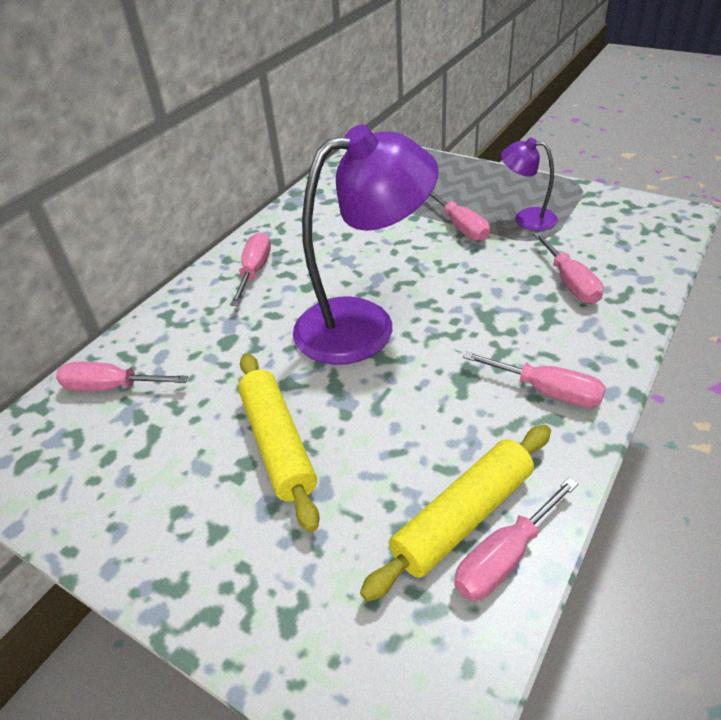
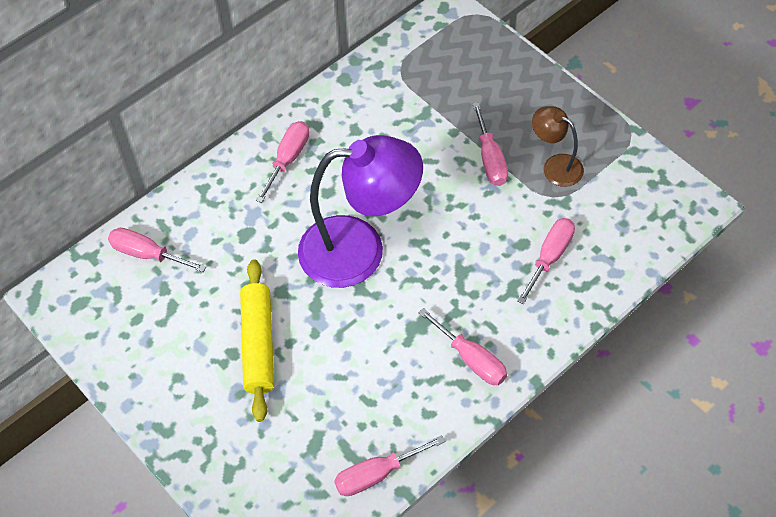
camera: 15 degrees right, 15 degrees up
(463, 517) = (363, 439): yellow rolling pin -> none
(526, 218) = (555, 166): purple lamp -> brown lamp
(570, 283) = (550, 257): pink screwdriver -> pink screwdriver turned 150 degrees counterclockwise

